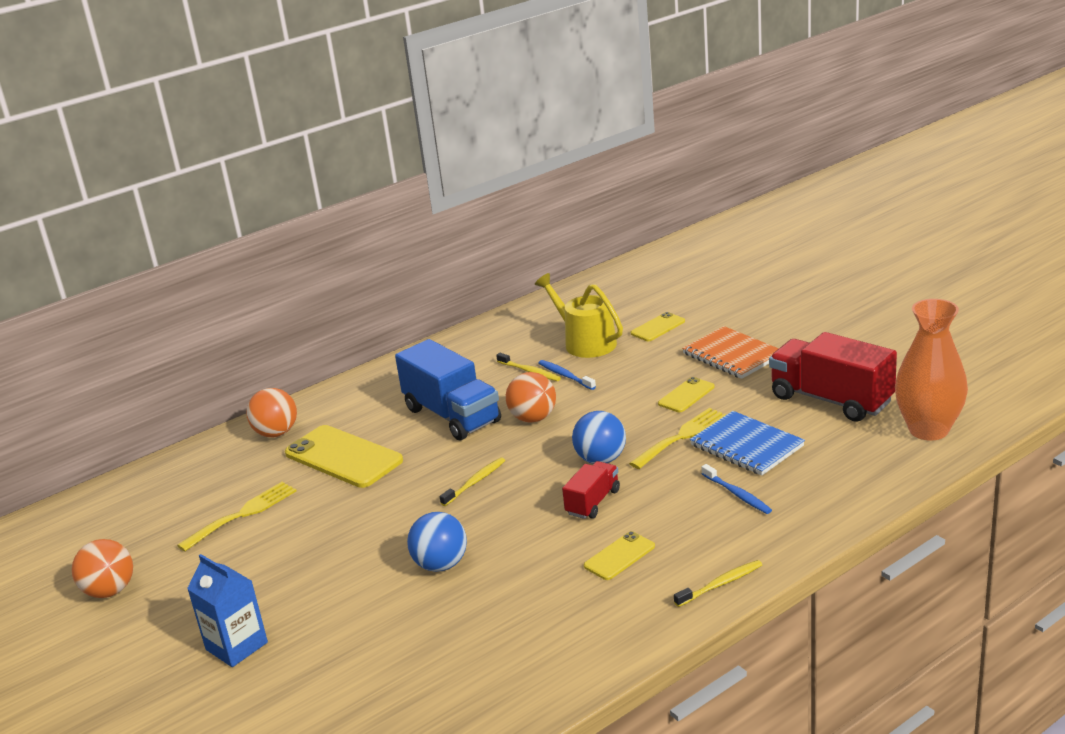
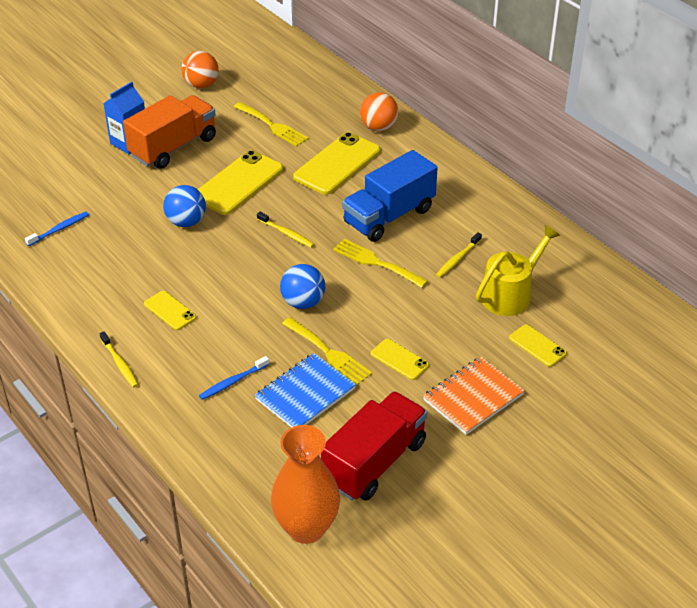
camera: 85 degrees right, 15 degrees up
(263, 599) = (173, 147): none -> orange truck
(365, 529) = (238, 183): none -> yellow phone
(533, 418) = (376, 262): orange ball -> yellow fork
(565, 375) = (447, 281): blue toothbrush -> blue toothbrush (59, 229)
(593, 502) = (243, 297): red truck -> none

